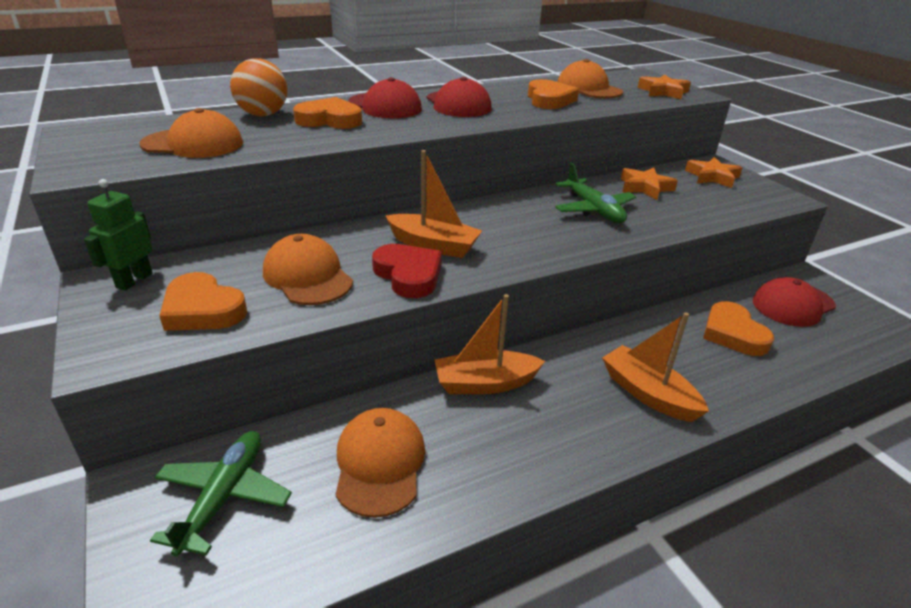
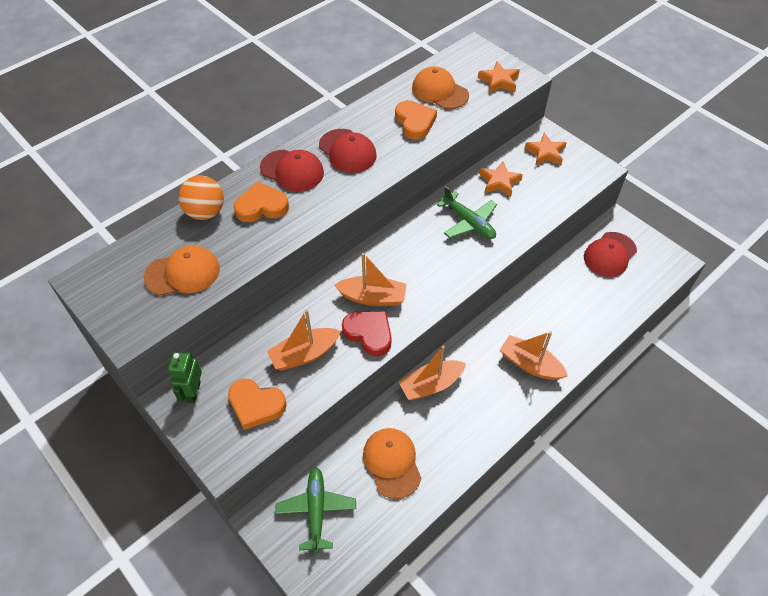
camera: 15 degrees left, 20 degrees up
(307, 276) = (304, 354): orange cap -> orange boat
(733, 334) = (574, 295): orange heart -> none

